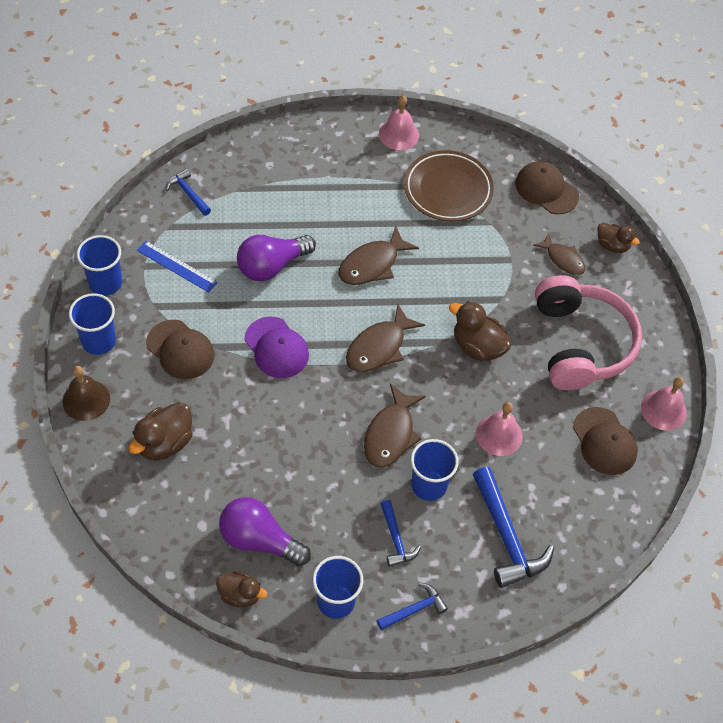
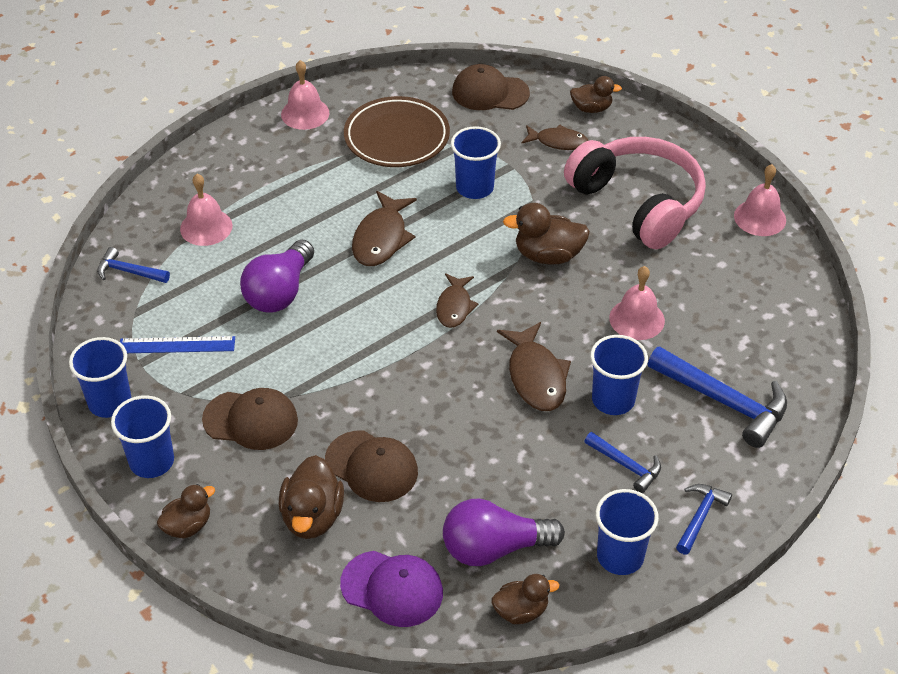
camera: 30 degrees left, 10 degrees down
(86, 400) = (188, 526): brown bell -> brown duck
(262, 188) = (206, 227): none -> pink bell
(276, 348) = (352, 363): purple cap -> purple cap (392, 588)
(379, 347) = (454, 307): brown fish -> brown fish, size x0.66
(470, 262) = (474, 188): none -> blue cup
(604, 441) = (734, 272): brown cap -> brown cap (371, 466)

